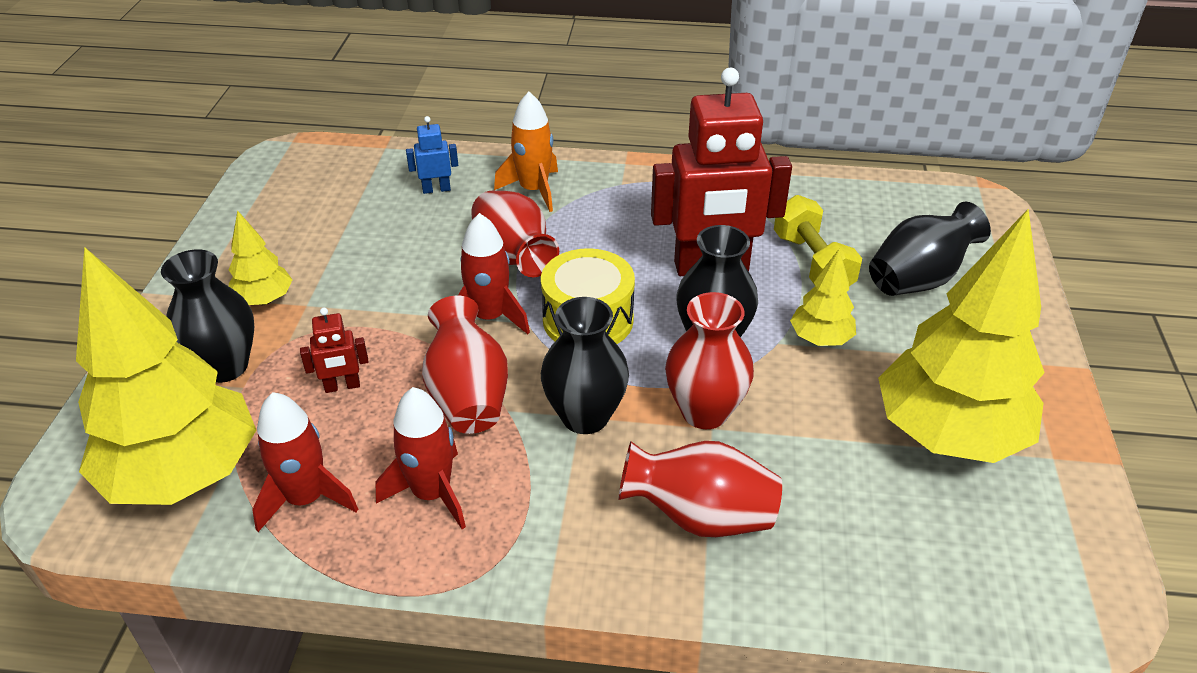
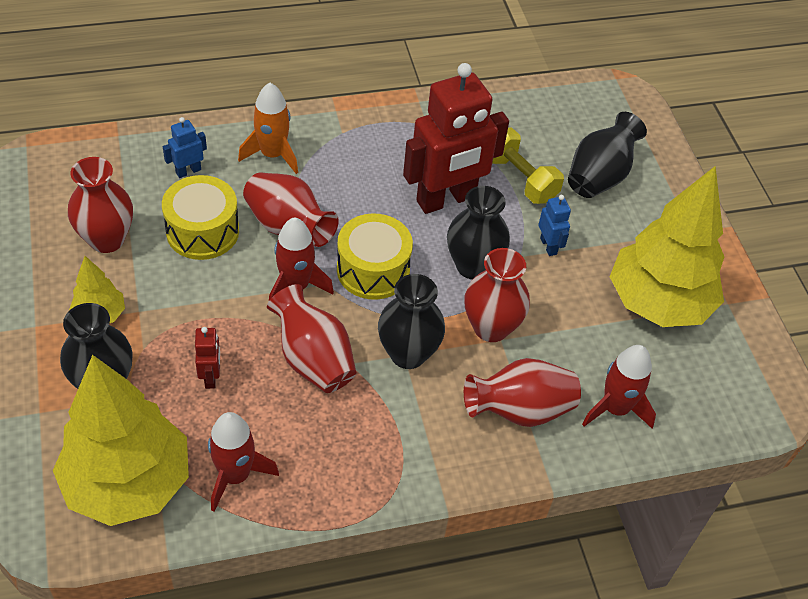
camera: 25 degrees left, 10 degrees up
(316, 233) = (107, 239): none -> red vase
(342, 386) = (211, 377): red robot -> red robot turned 60 degrees counterclockwise
(418, 245) = (202, 231): none -> yellow drum
(432, 493) = (326, 445): red rocket -> red rocket (615, 408)
(820, 339) = (548, 246): yellow tree -> blue robot

